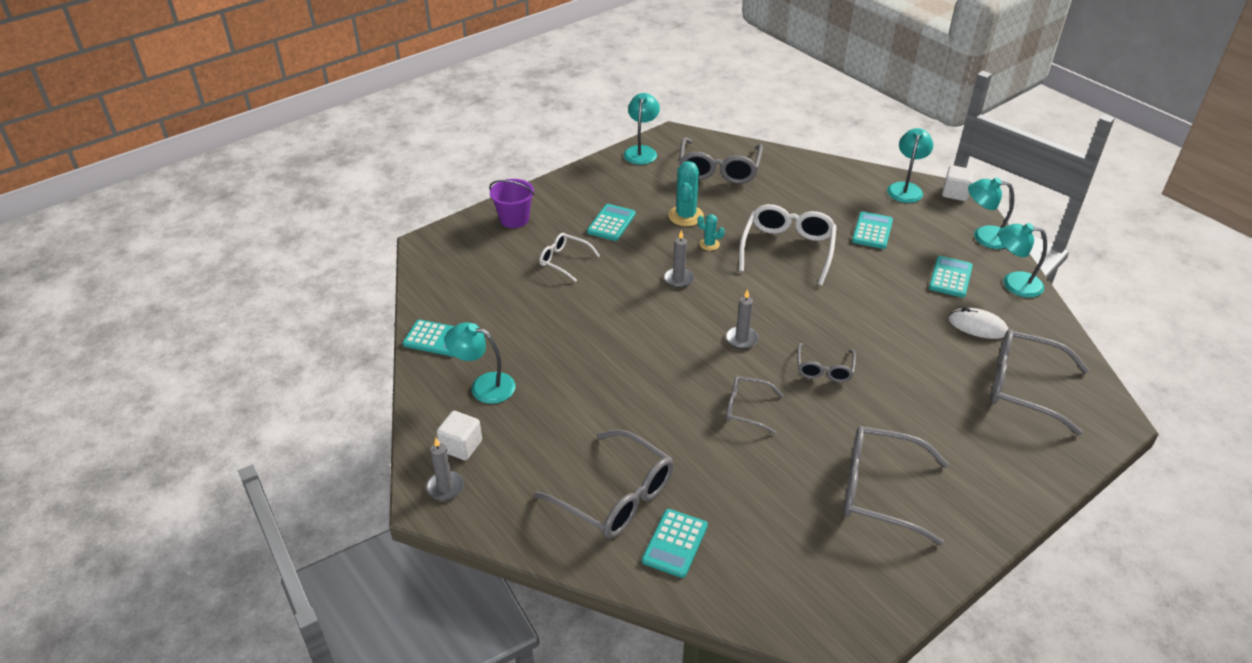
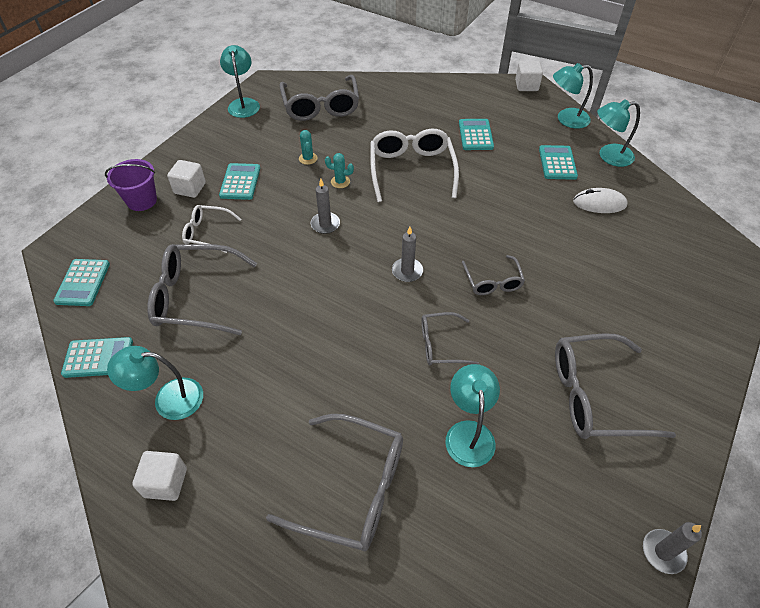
camera: 20 degrees left, 10 degrees up
(445, 487) = (163, 543): grey candle -> grey candle (663, 552)
(562, 218) = (190, 188): none -> white cube
(675, 543) = (433, 525): turquoise calculator -> turquoise calculator (83, 283)
(686, 216) = (308, 158): turquoise cactus -> turquoise cactus, size x0.55
(906, 188) = (486, 90): turquoise lamp -> turquoise lamp (469, 433)
(1023, 387) = (662, 251): grey glasses -> grey glasses (195, 297)

